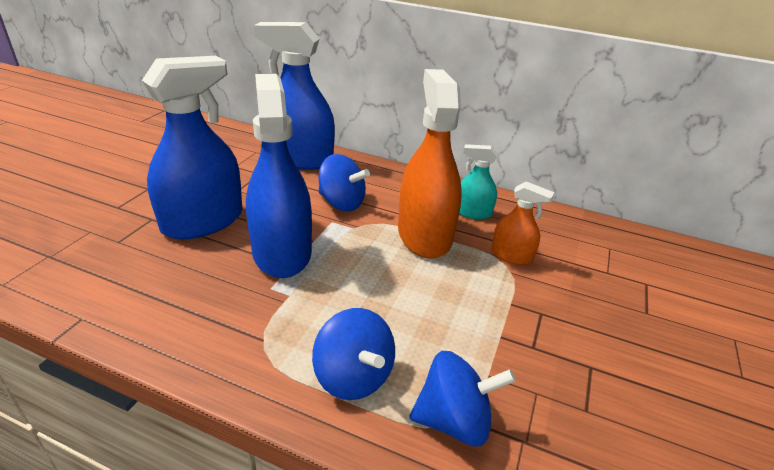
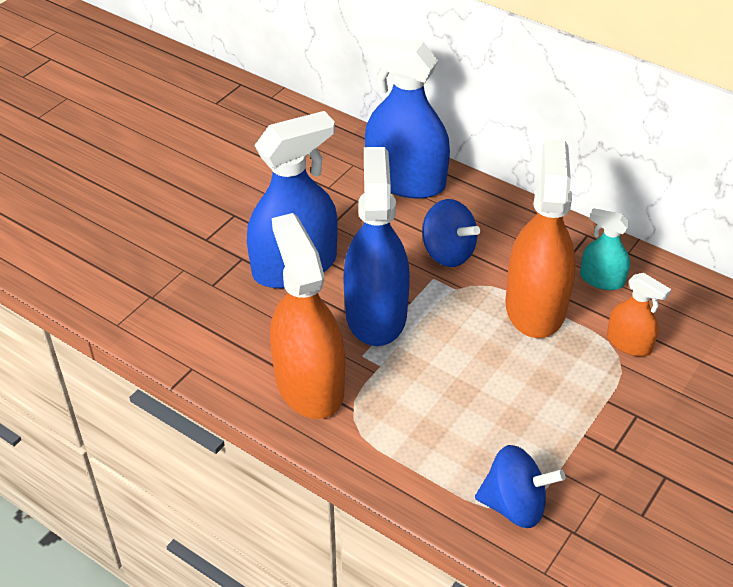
camera: 15 degrees right, 10 degrees up
(214, 319) = (309, 384): none -> orange spray bottle
(353, 376) = (432, 455): blue spinning top -> none

